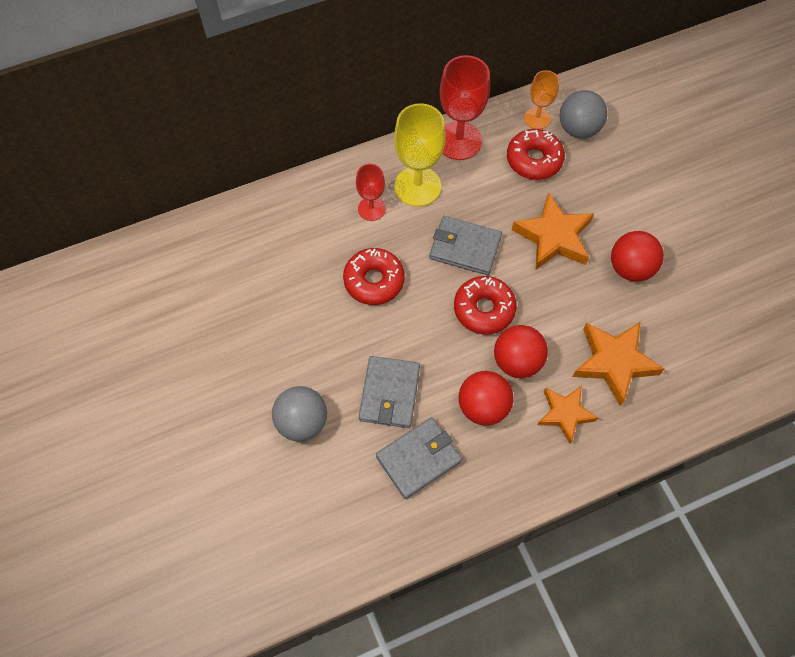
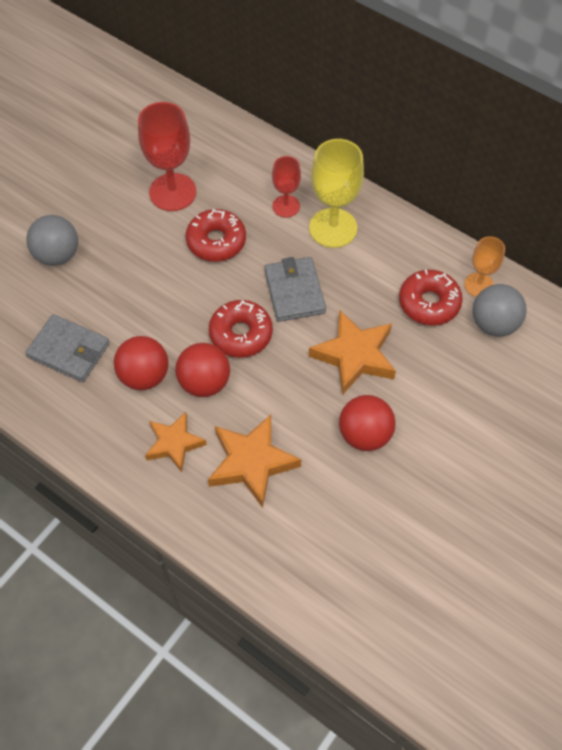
camera: 60 degrees right, 5 degrees down
(389, 393) = (116, 302): grey wallet -> none
(459, 141) = (405, 236): red goblet -> red goblet (172, 192)

